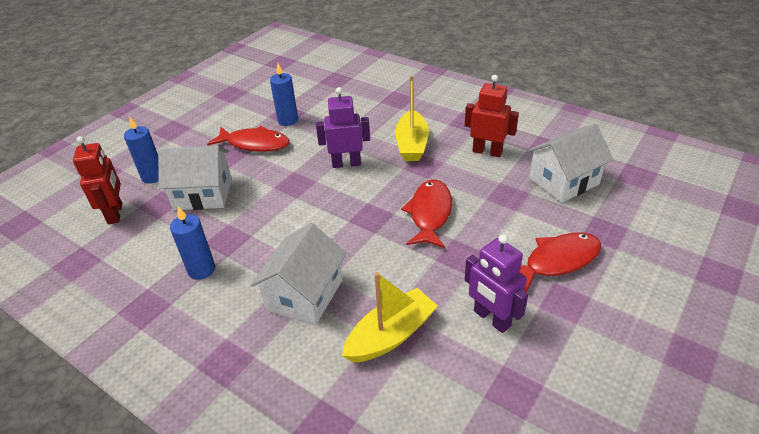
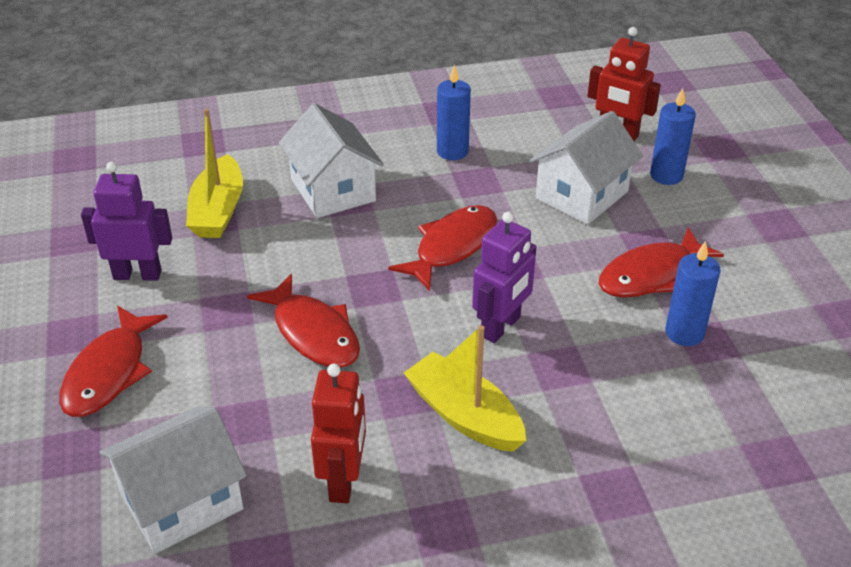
camera: 130 degrees right, 0 degrees up
(304, 211) = (452, 247): none -> red fish
(487, 152) = (343, 480): red robot -> red robot turned 60 degrees counterclockwise
(563, 181) = (182, 502): white house -> white house turned 45 degrees clockwise

